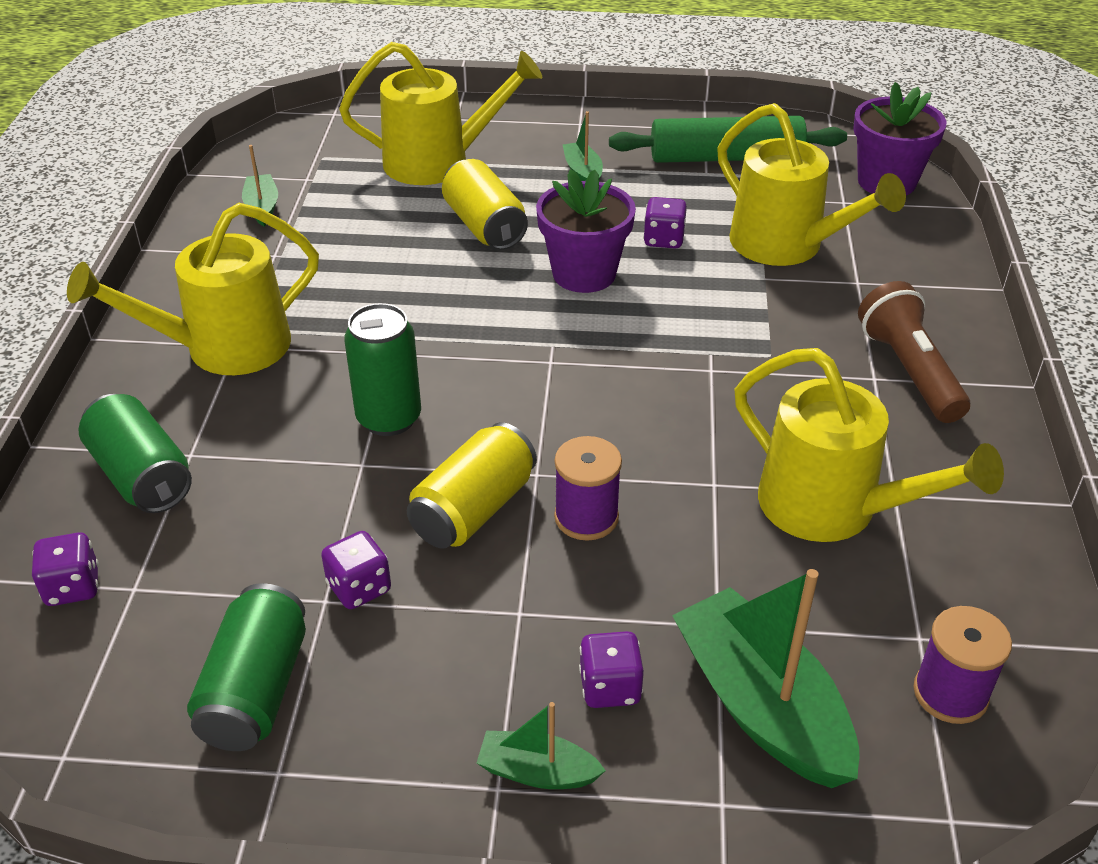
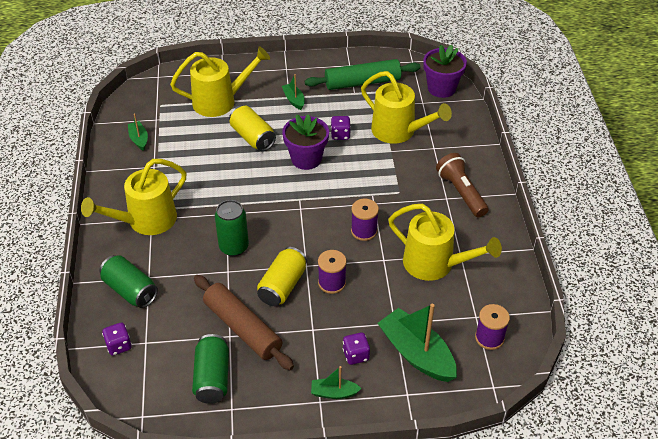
camera: 10 degrees left, 5 degrees up
(359, 588) = (242, 328): purple dice -> brown rolling pin
(680, 420) = (364, 231): none -> purple spool

